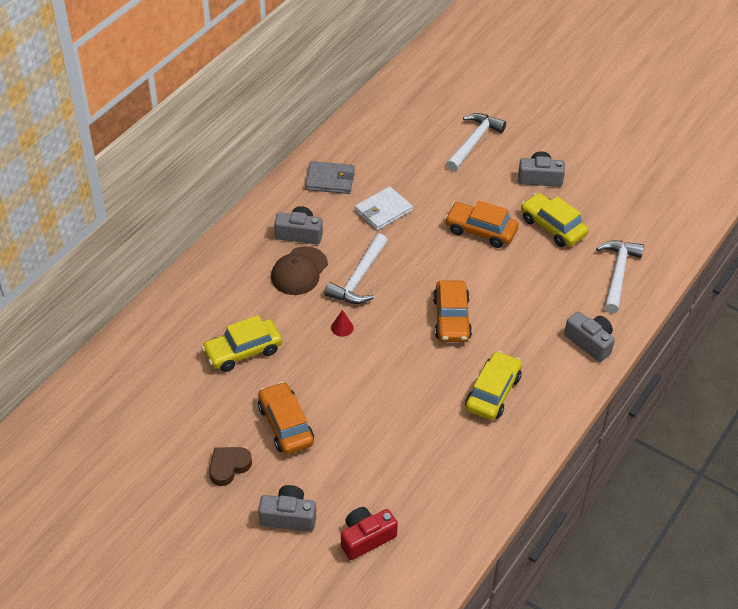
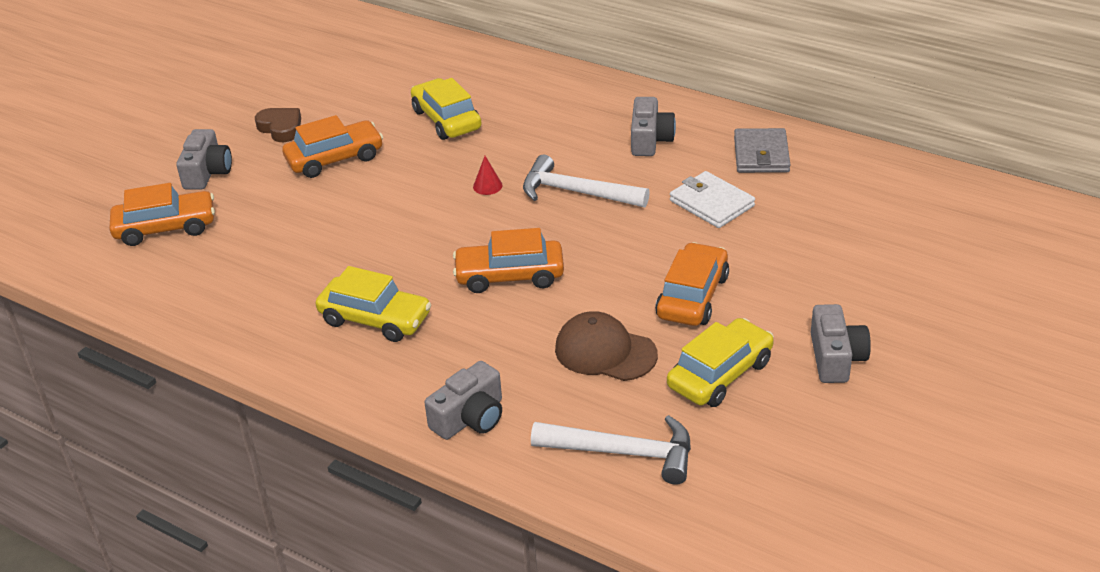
camera: 90 degrees right, 10 degrees down
(299, 271) = (582, 146): brown cap -> brown cap (605, 352)
(366, 538) = (166, 227): red camera -> orange car
(474, 142) = (898, 282): white hammer -> none

